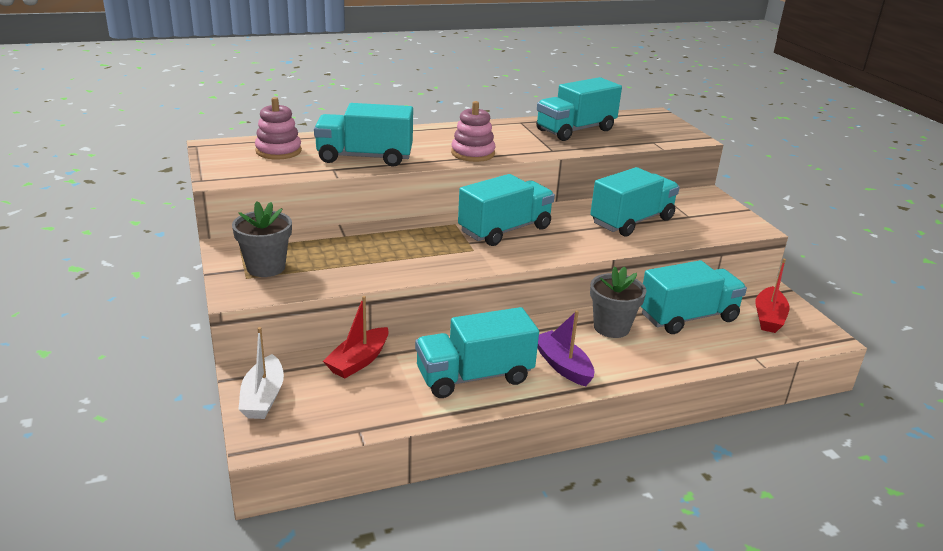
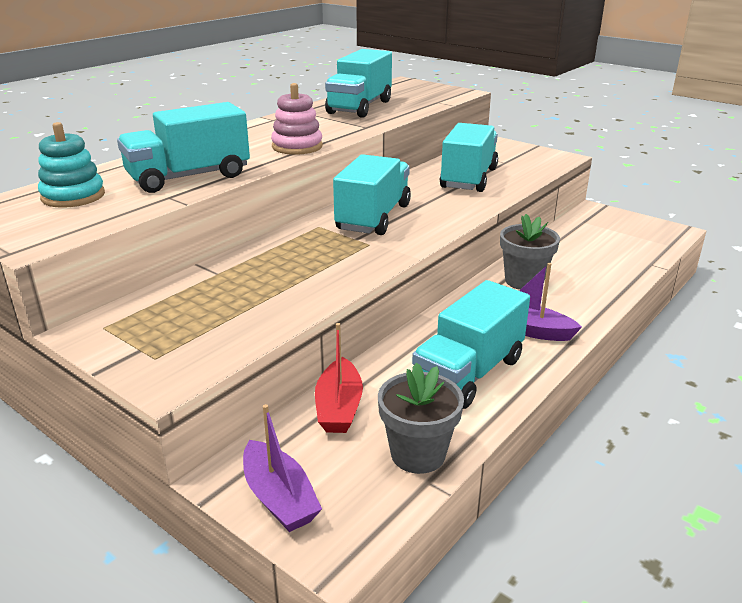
camera: 30 degrees left, 0 degrees up
(263, 397) = (279, 498): white boat -> purple boat
(266, 267) = (166, 337): grey flower pot -> grey flower pot (418, 454)
(278, 151) = (73, 196): pink stacking toy -> turquoise stacking toy
(688, 317) = (568, 251): turquoise truck -> none
(768, 318) = (621, 231): red boat -> none

